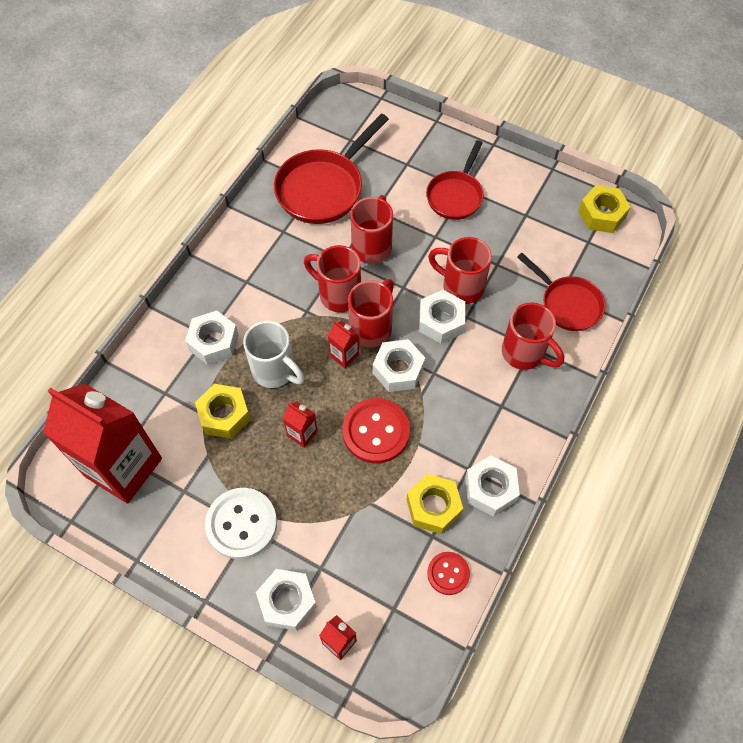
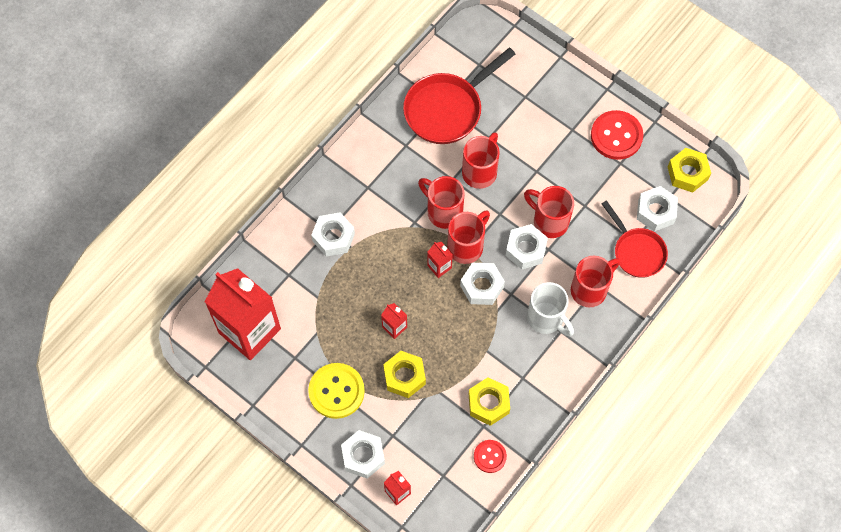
camera: 10 degrees right, 5 degrees up
(224, 415) = (334, 301): yellow nut -> yellow nut (404, 376)
(241, 524) = (336, 391): white button -> yellow button
(275, 371) = (380, 271): white mug -> white mug (546, 319)
(376, 431) = (454, 335): red button -> red button (616, 136)
(455, 196) = (562, 135): red pan -> none
(490, 489) = (536, 397): white nut -> white nut (655, 212)
(525, 353) = (590, 289): red mug -> red mug turned 90 degrees counterclockwise

